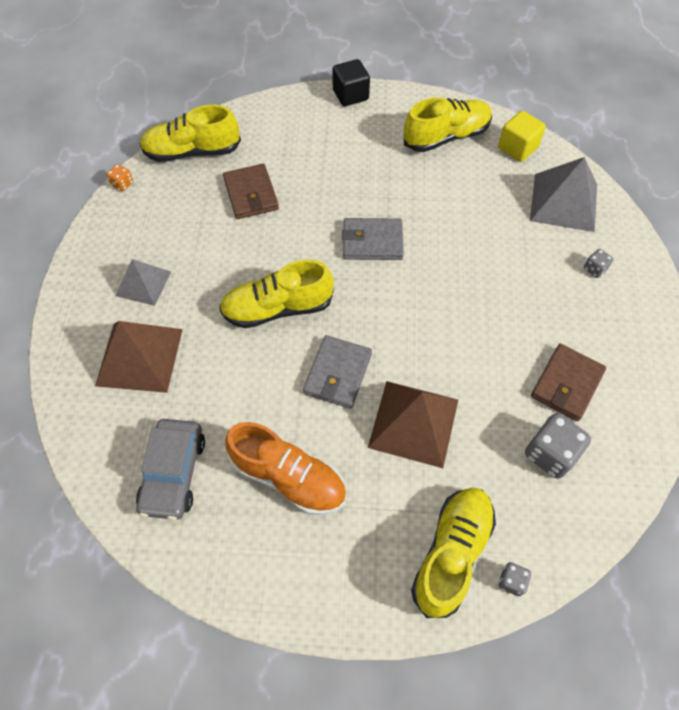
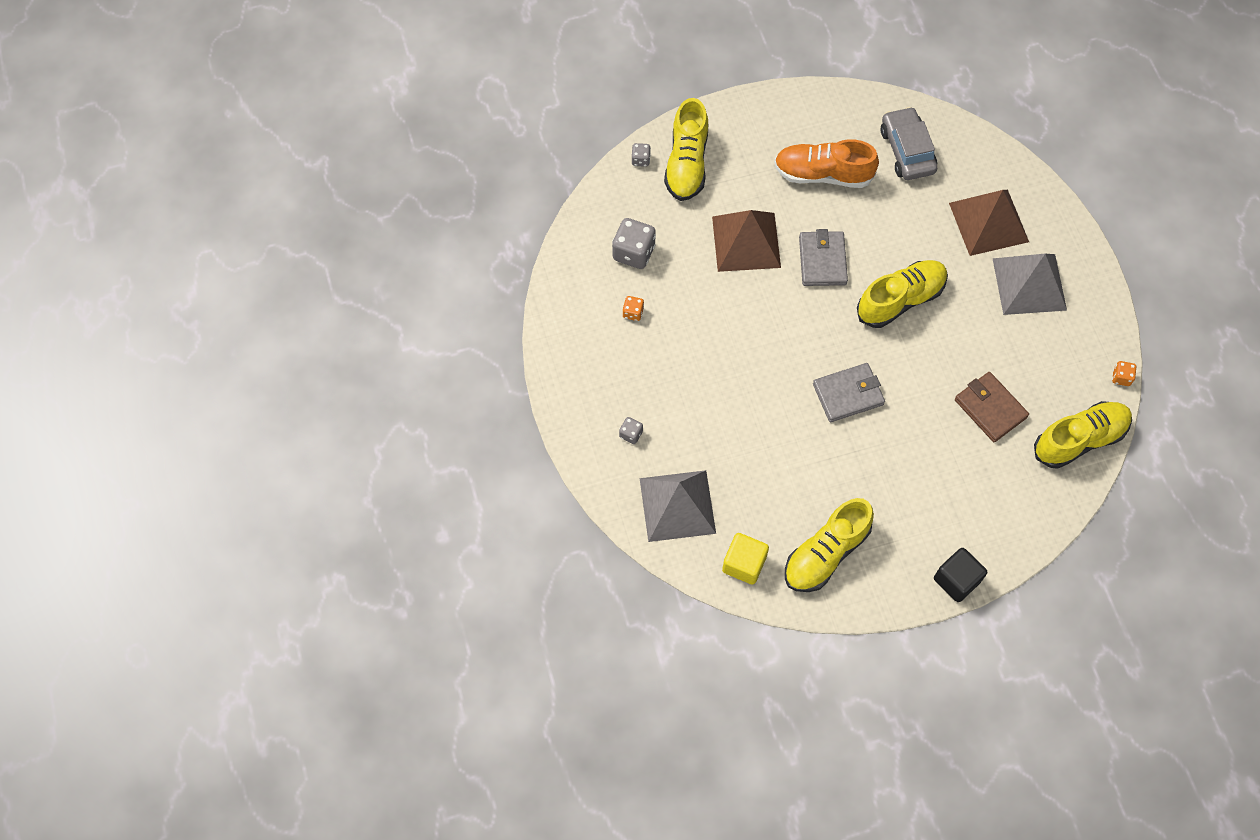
camera: 160 degrees right, 5 degrees up
(143, 283) = (1029, 284): grey pyramid -> grey pyramid, size x1.60
(566, 384) = (633, 313): brown wallet -> orange dice

